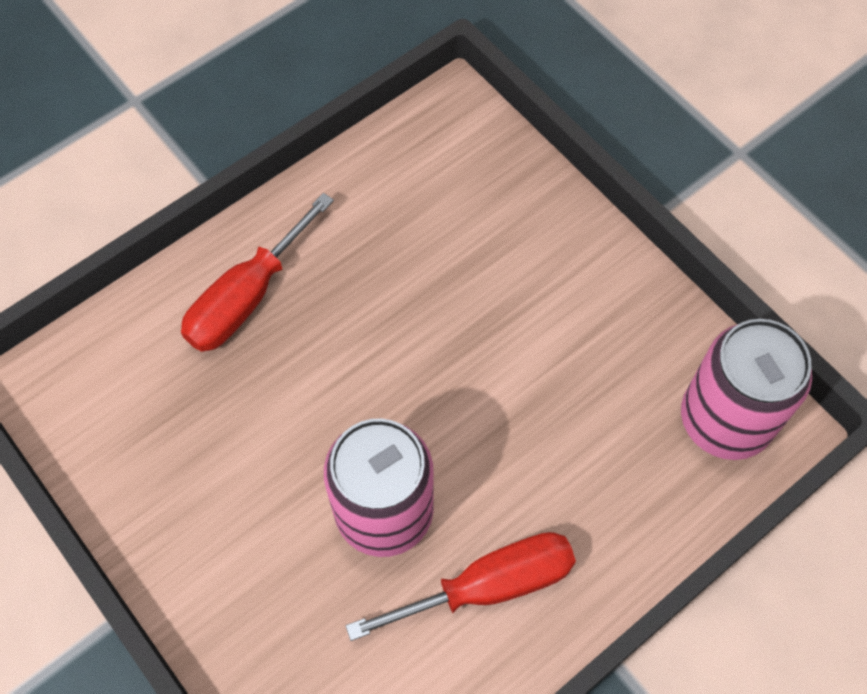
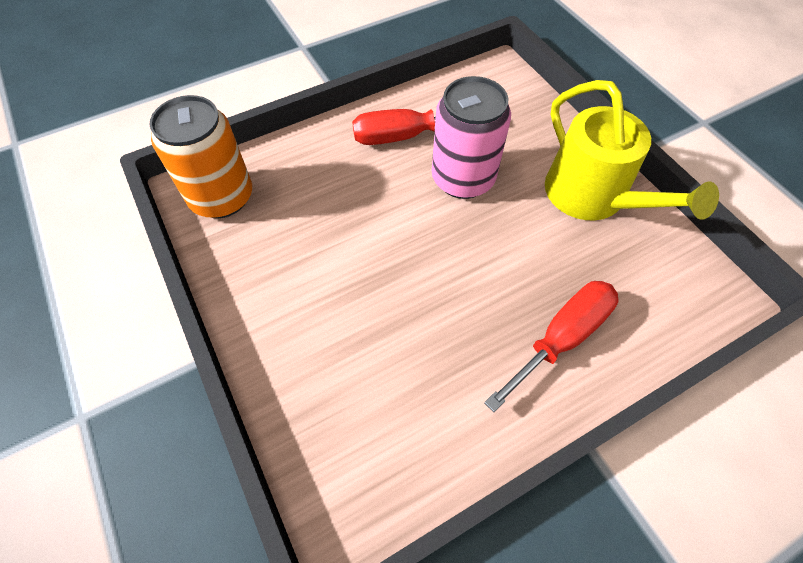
camera: 170 degrees left, 5 degrees down
(189, 512) = (592, 196): none -> yellow watering can
(725, 420) = (222, 197): pink can -> orange can

